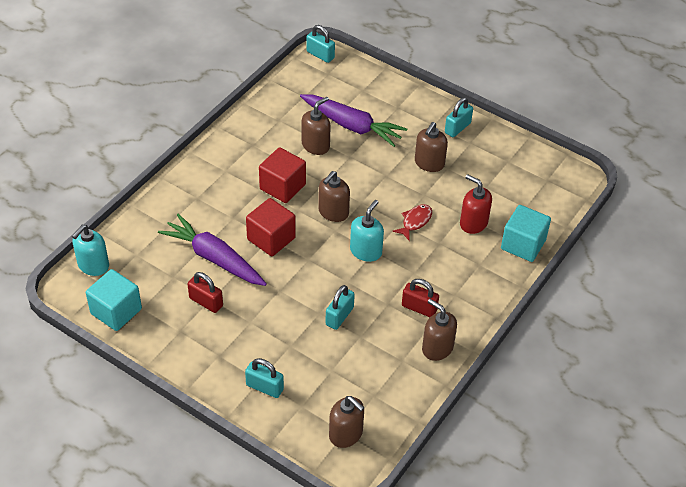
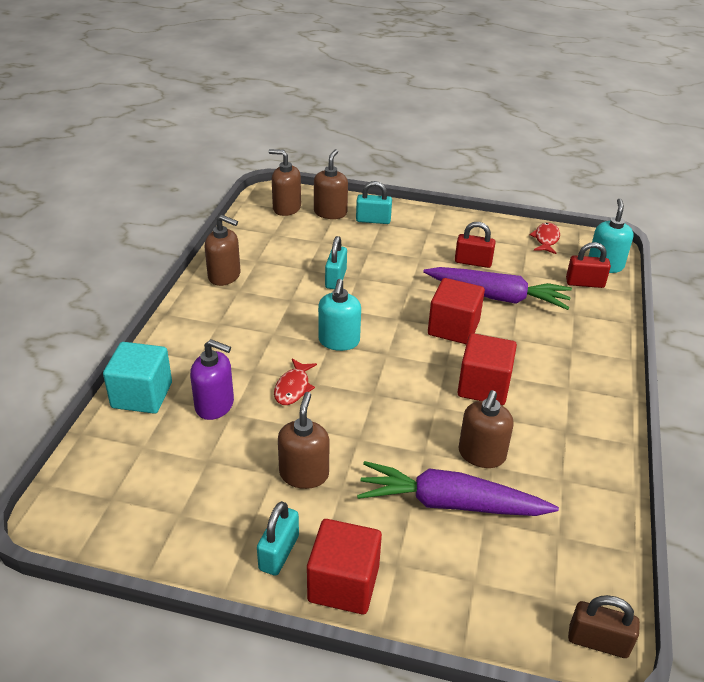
camera: 160 degrees right, 10 degrees down
(116, 311) = (546, 239): turquoise cube -> red fish
(320, 55) = (598, 641): turquoise padlock -> brown padlock
(333, 212) = (401, 373): brown soap dispenser -> brown soap dispenser (330, 212)
(419, 308) = (255, 303): red padlock -> red padlock (585, 283)
(429, 106) = (343, 584): none -> red cube
(473, 223) = (215, 405): red soap dispenser -> purple soap dispenser

